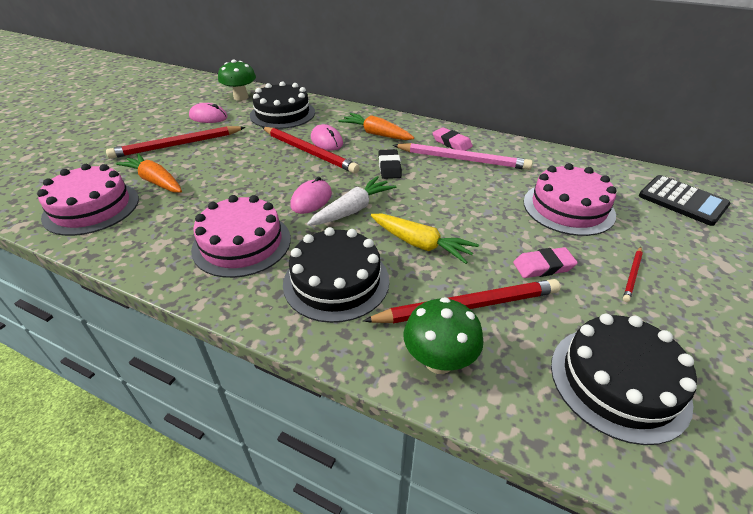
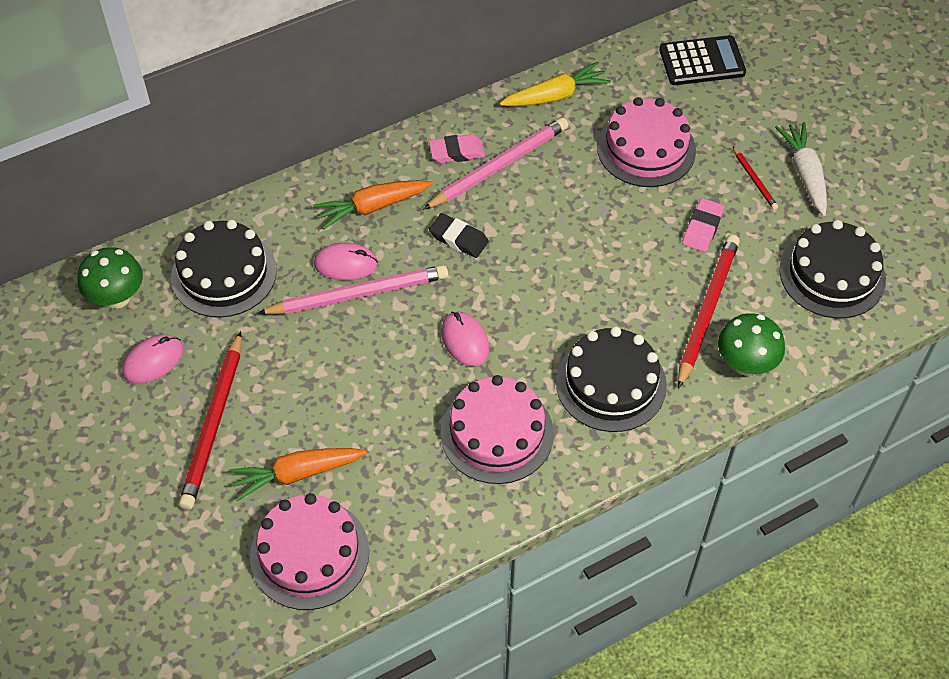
camera: 55 degrees left, 15 degrees up
(308, 152) = (358, 295): red pencil -> pink pencil
(353, 210) = (513, 314): white carrot -> white carrot (805, 173)
(420, 244) = (609, 293): yellow carrot -> yellow carrot (555, 96)

